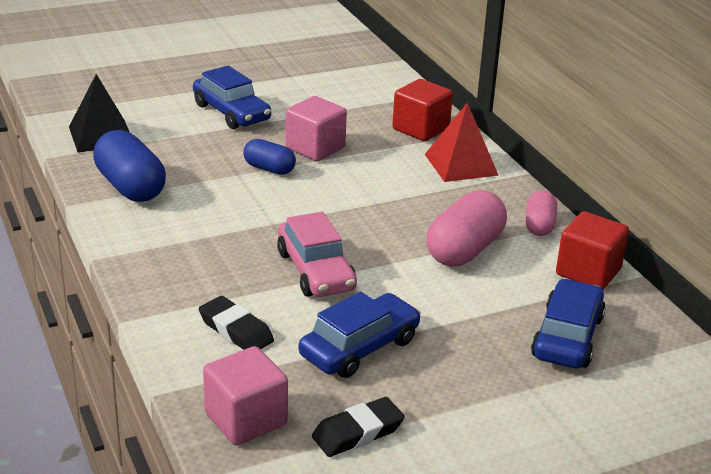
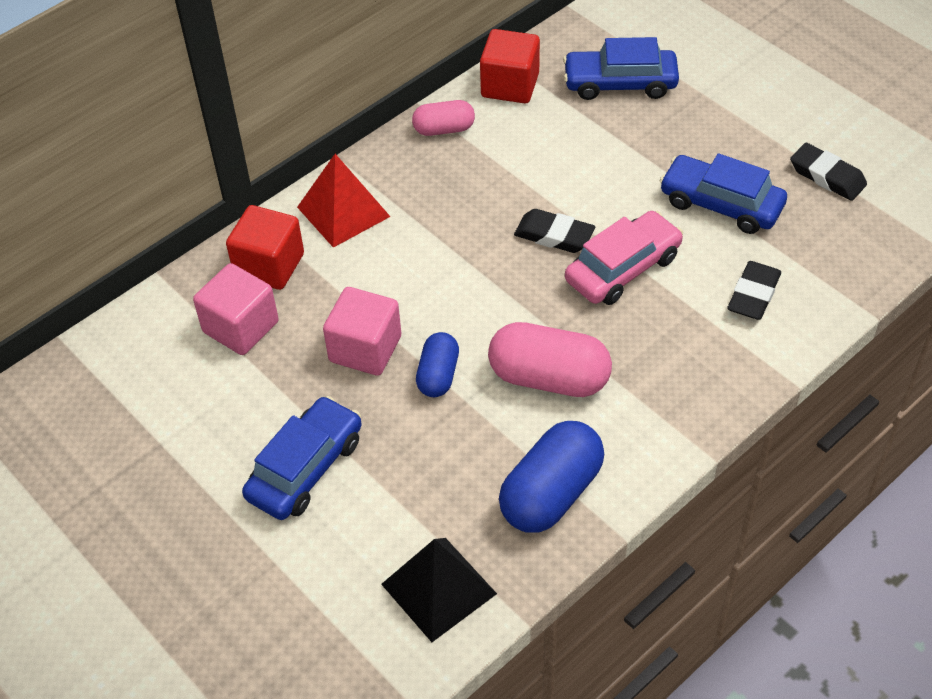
camera: 105 degrees left, 20 degrees up
(246, 419) = (861, 246): pink cube -> pink cube (241, 327)
(376, 248) = (554, 235): none -> black eraser
(464, 250) = (520, 172): pink capsule -> pink capsule (549, 378)

